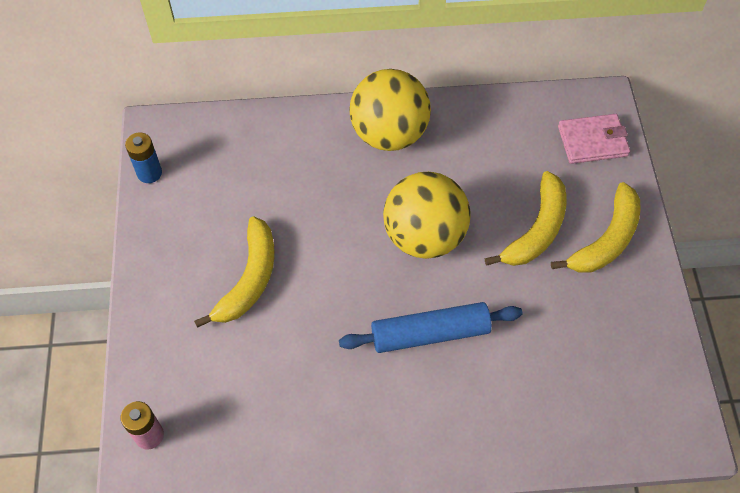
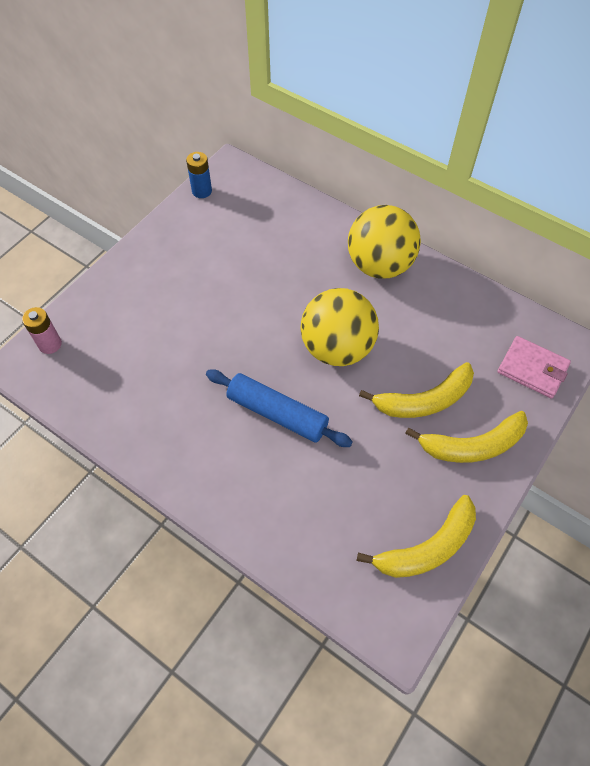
camera: 40 degrees right, 0 degrees up
(249, 279) = (197, 295): yellow banana -> yellow banana (427, 547)

